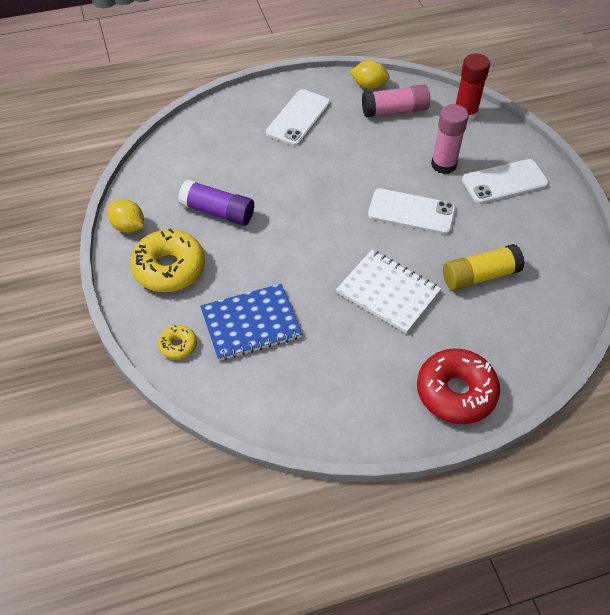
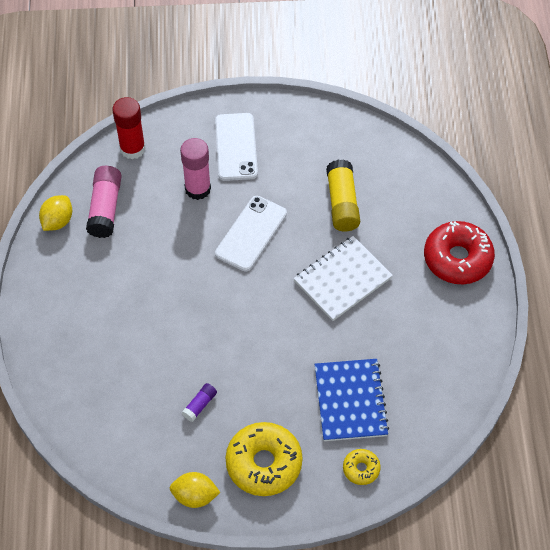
camera: 75 degrees left, 5 degrees up
(128, 226) = (195, 496): yellow lemon -> yellow lemon turned 45 degrees clockwise
(217, 212) = (200, 405): purple glue stick -> purple glue stick, size x0.51
(298, 118) = (84, 300): white phone -> none

